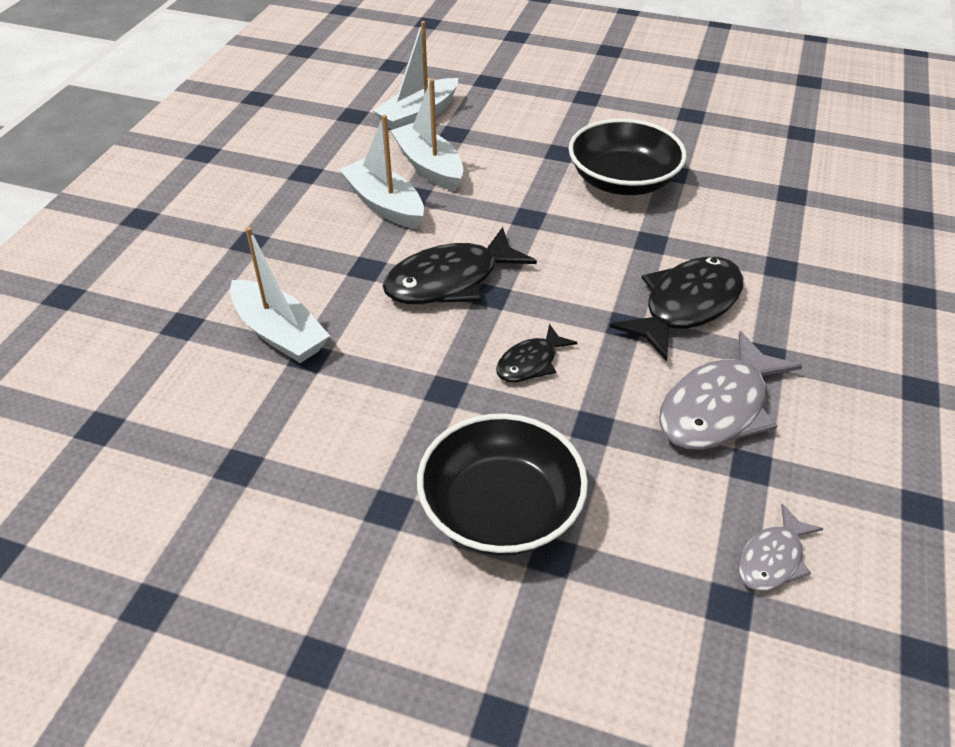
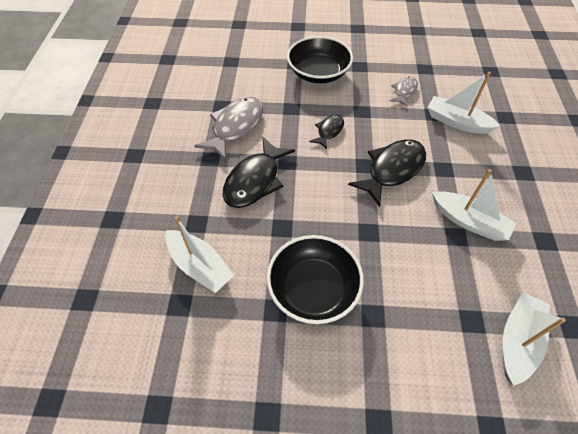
camera: 165 degrees right, 10 degrees up
(429, 167) = (464, 269): white boat -> white boat (200, 266)
(772, 559) = (215, 76): grey fish -> grey fish (404, 91)

